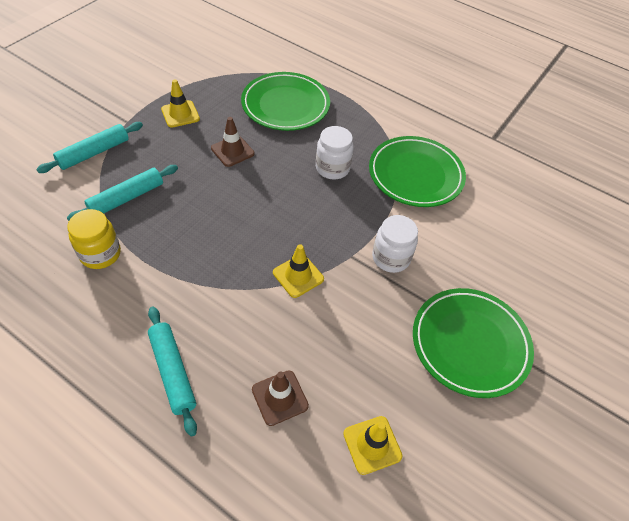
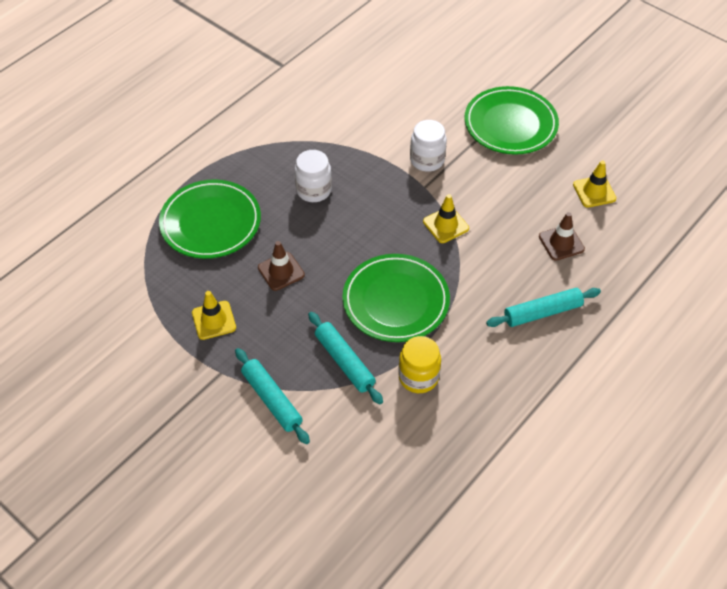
camera: 80 degrees left, 0 degrees up
(415, 175) = (327, 129): green plate -> green plate (395, 301)

